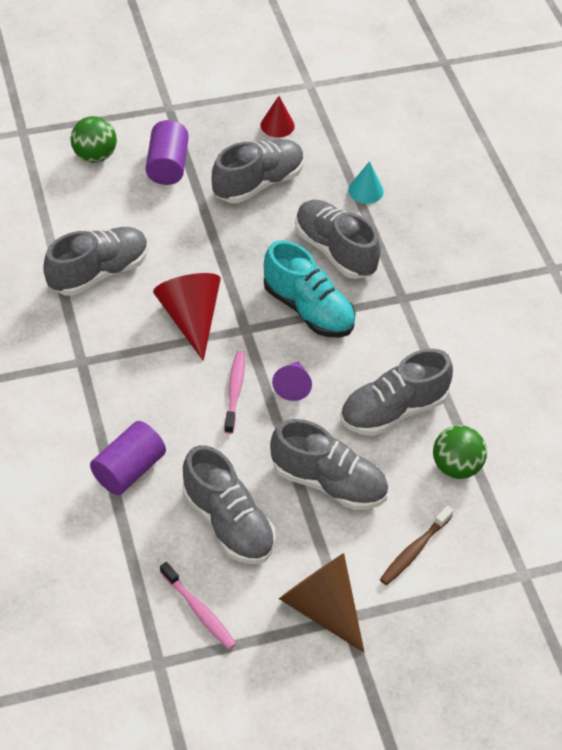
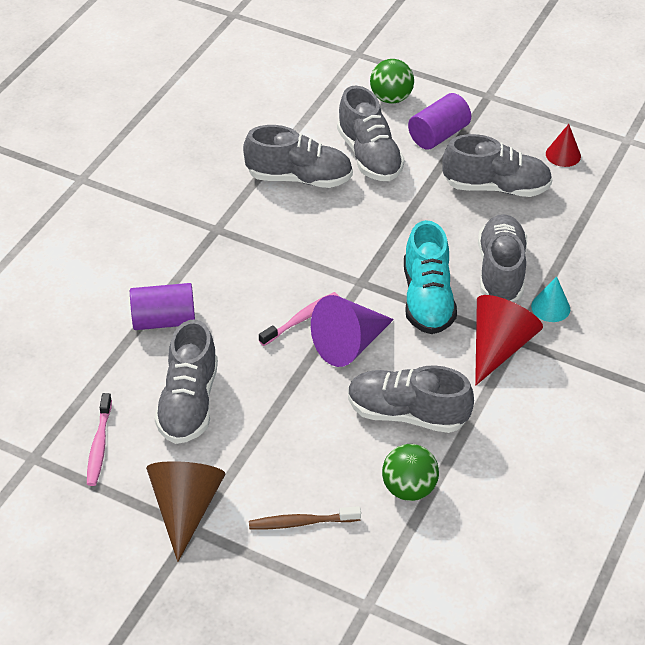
camera: 45 degrees right, 5 degrees down
(191, 319) = (328, 250): red cone -> red cone (499, 347)
(293, 386) = (349, 344): purple cone -> purple cone, size x1.78
(329, 482) = (294, 429): grey shoe -> grey shoe (369, 156)
(365, 190) = (581, 243): turquoise cone -> turquoise cone (550, 307)

